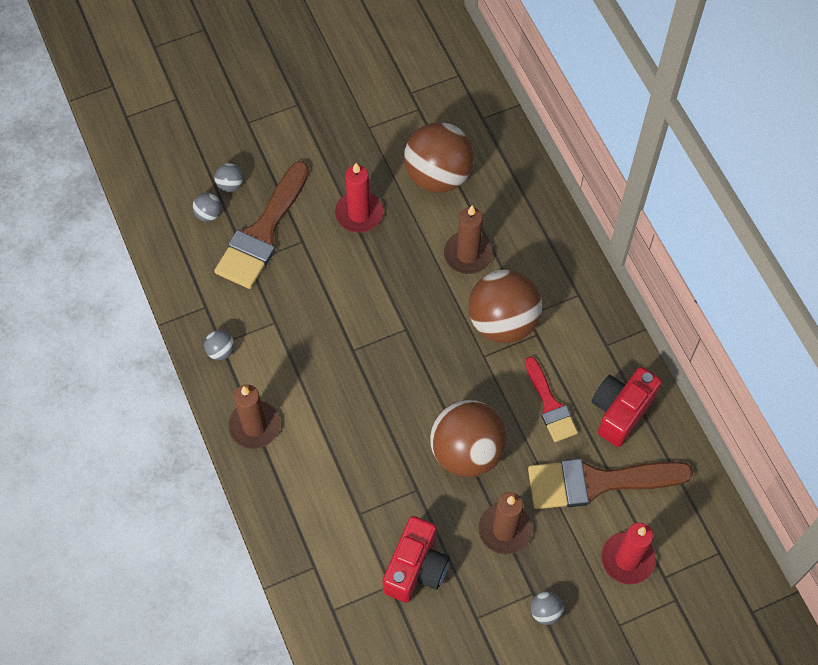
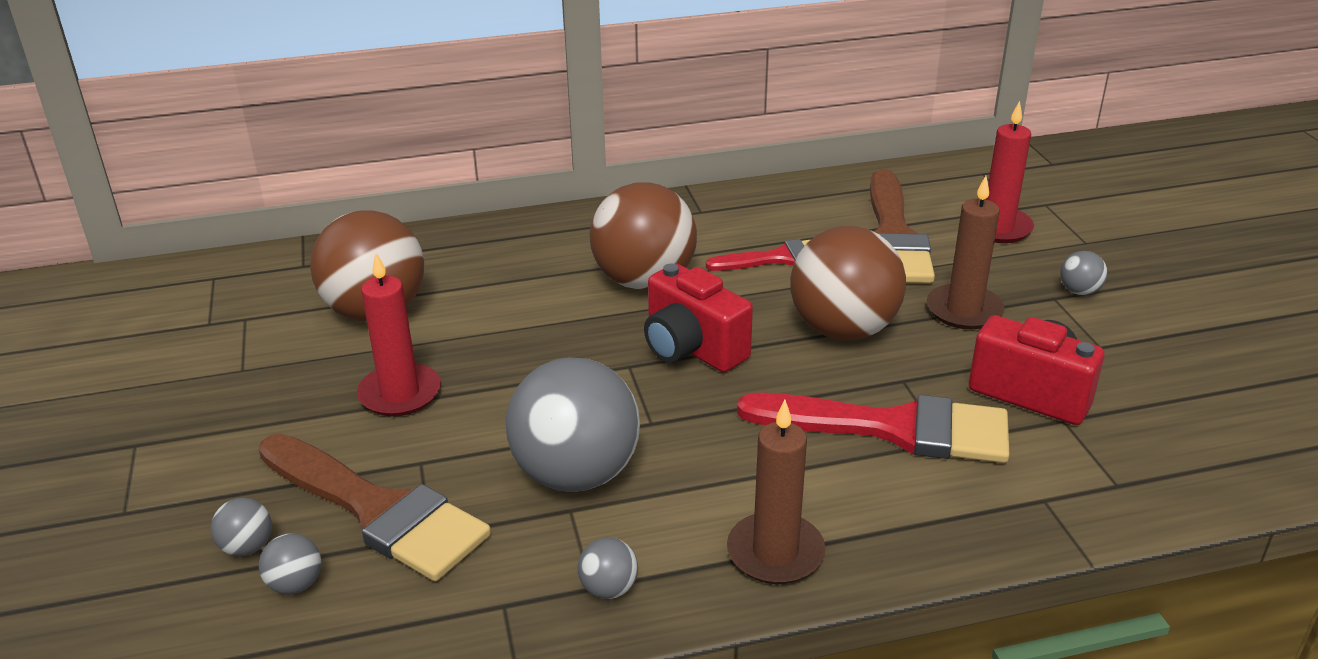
camera: 80 degrees left, 30 degrees down
(303, 319) = (576, 474): none -> grey ball
(367, 484) = (893, 428): none -> red brush
(468, 254) = (524, 299): brown candle -> none
(620, 411) = (796, 211): red camera -> red camera (692, 349)

